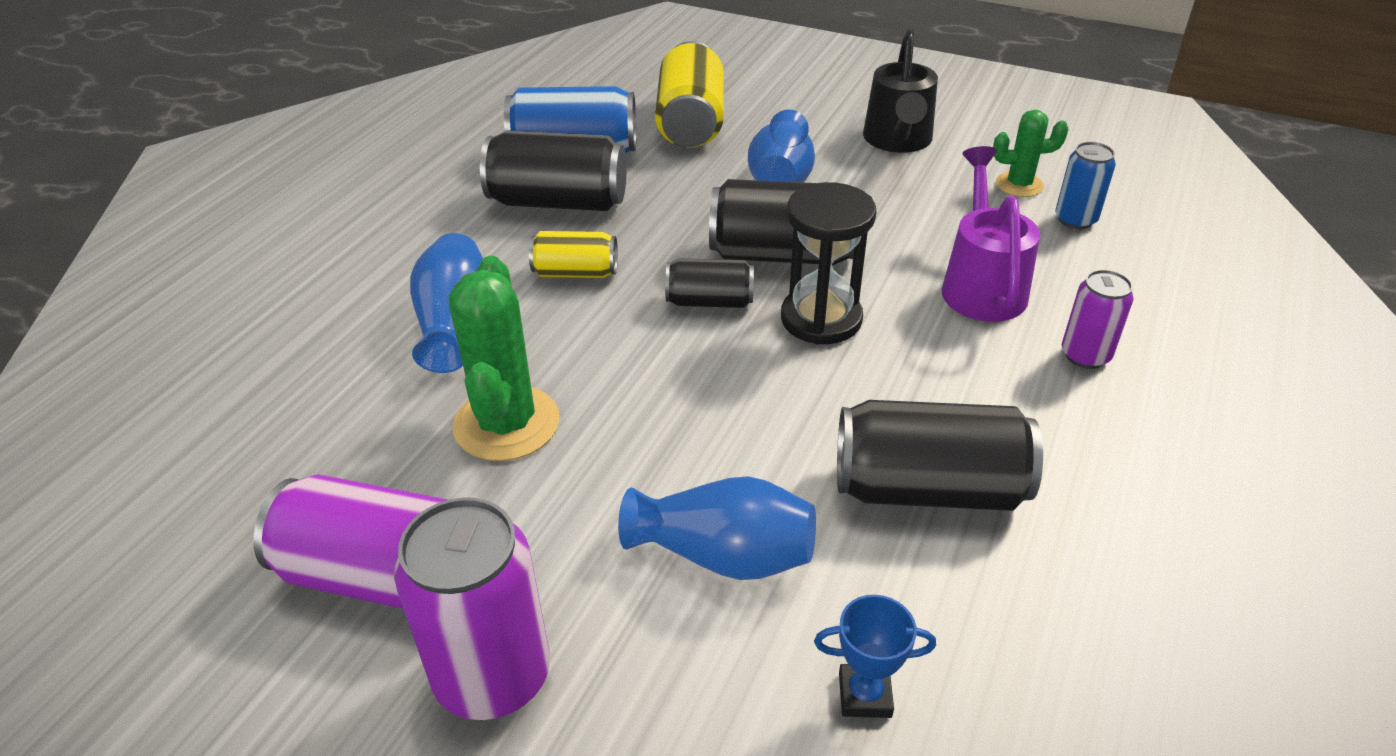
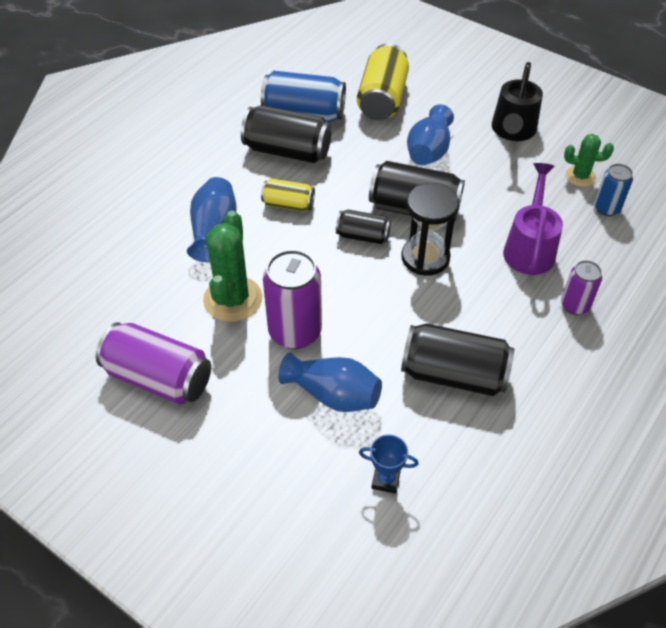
camera: 10 degrees right, 10 degrees up
(493, 676) = (205, 439): purple can -> purple can (295, 332)

